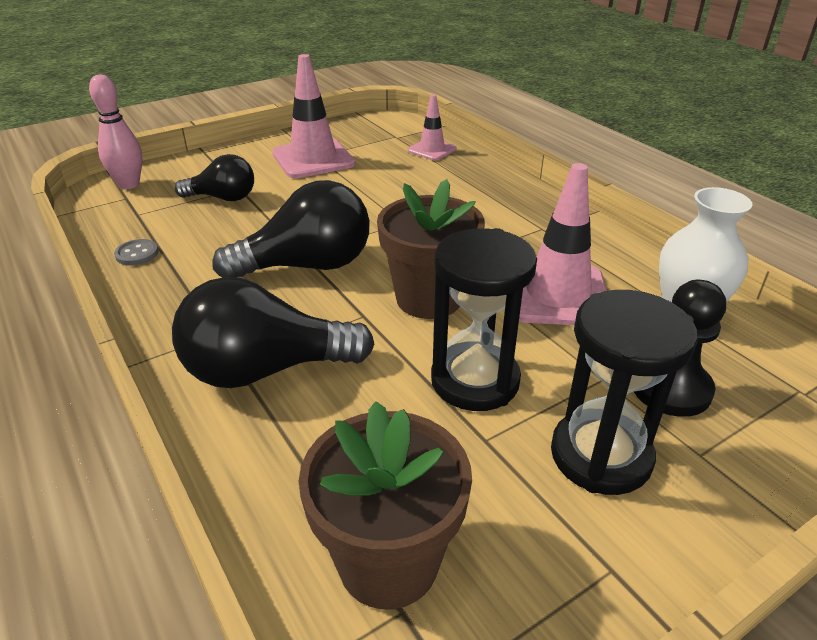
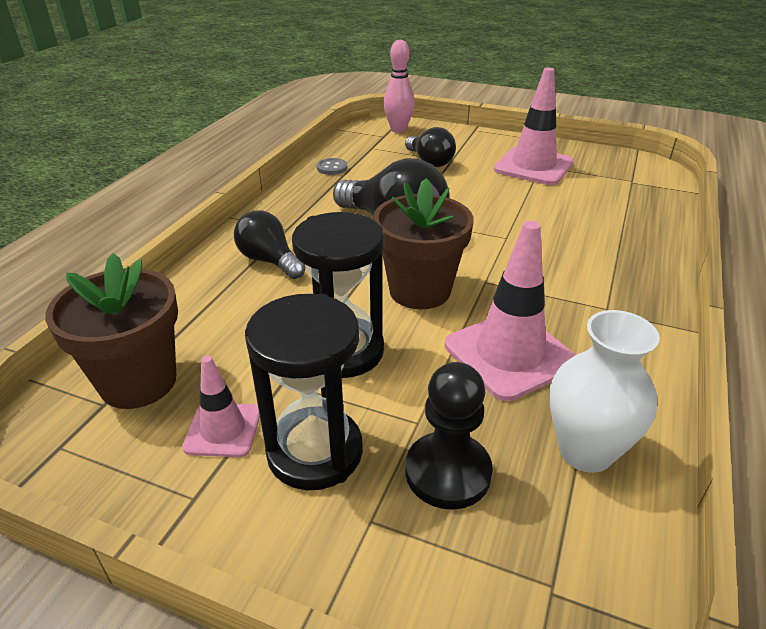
camera: 55 degrees right, 0 degrees up
(265, 370) = (269, 261): black light bulb -> black light bulb, size x0.61
(432, 150) = (641, 204): pink traffic cone -> pink traffic cone (223, 430)

